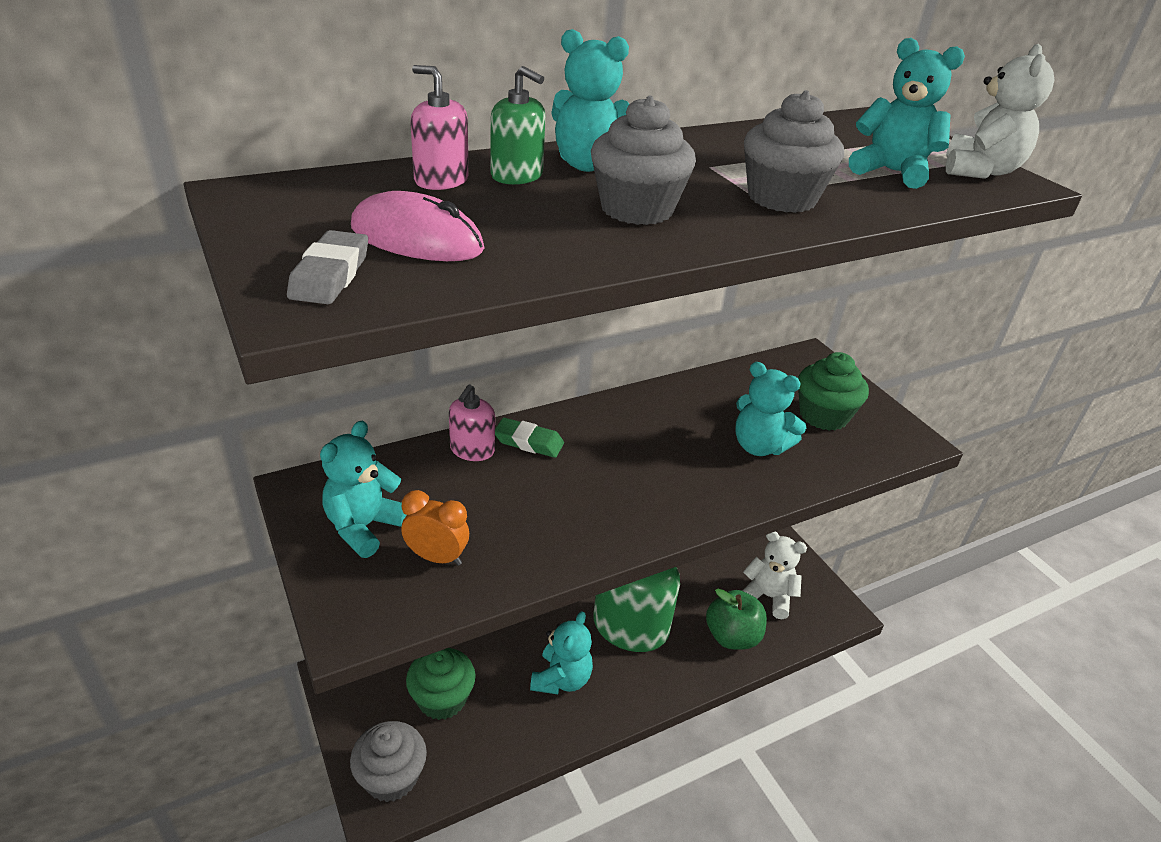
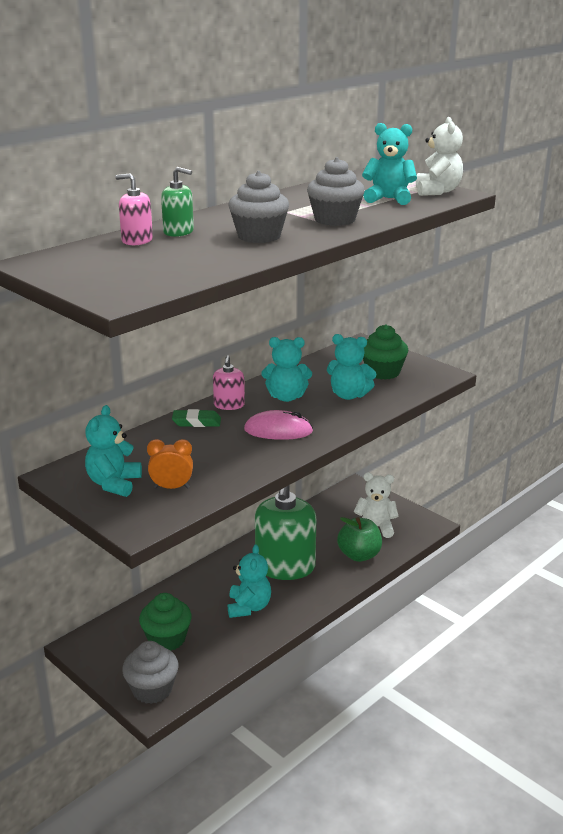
camera: 15 degrees left, 10 degrees down
(330, 275) = (120, 286): grey eraser -> none
(416, 239) = (150, 266): pink mouse -> pink mouse (278, 431)
(472, 450) = (161, 433): pink soap dispenser -> pink soap dispenser (229, 405)
(589, 165) = (216, 221): turquoise teddy bear -> turquoise teddy bear (286, 397)

